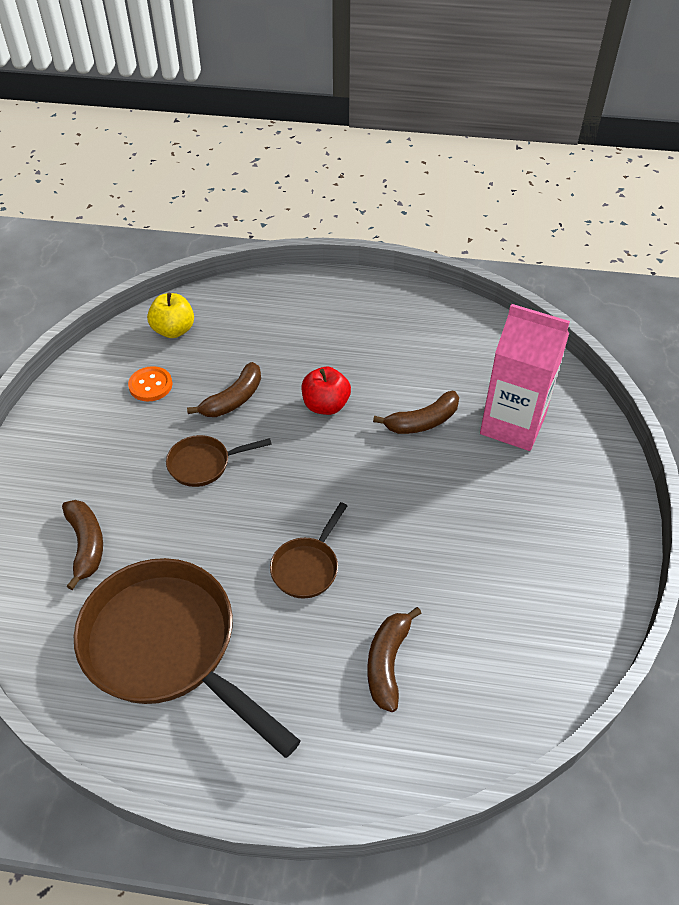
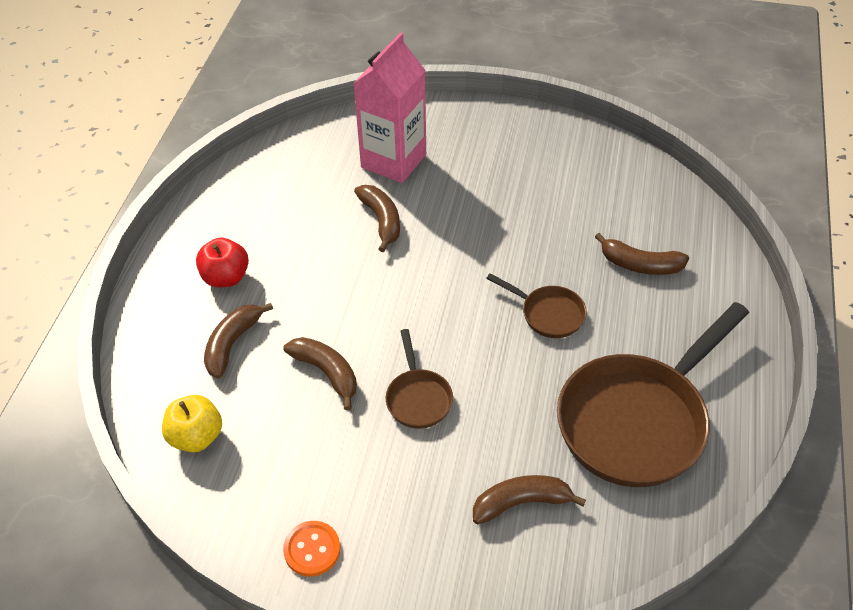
camera: 85 degrees left, 0 degrees up
(150, 385) = (289, 456): orange button -> orange button (312, 549)
(264, 337) = (232, 344): none -> brown banana
(325, 405) = (348, 292): red apple -> red apple (226, 277)

